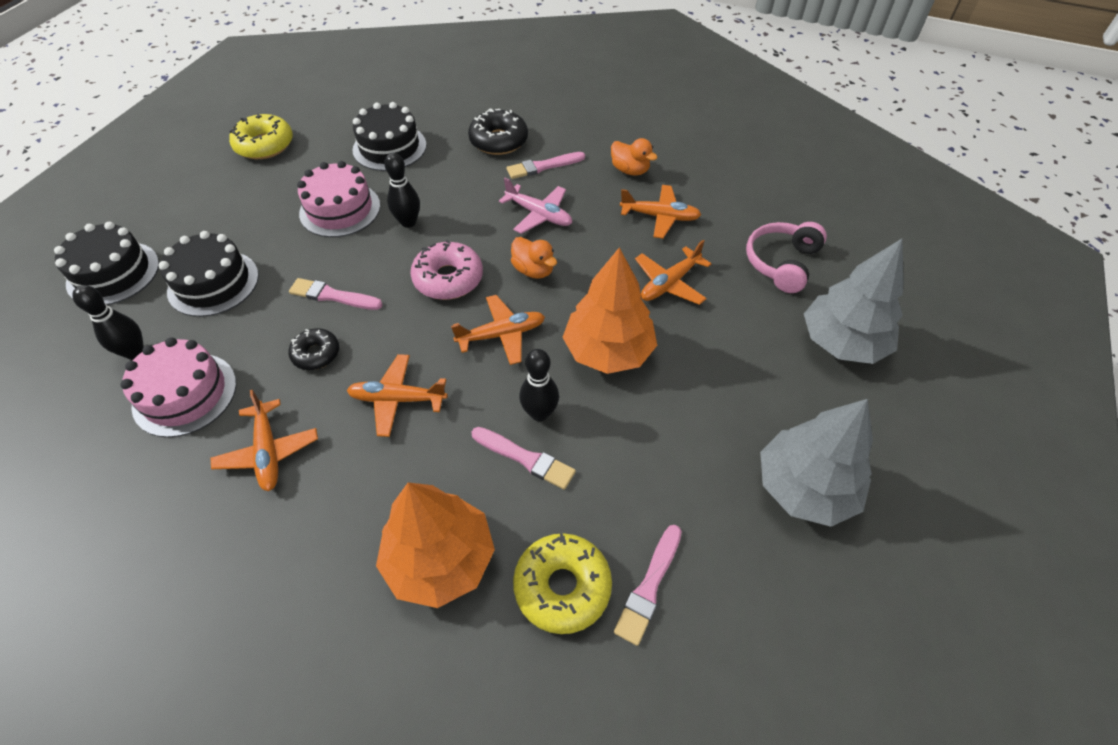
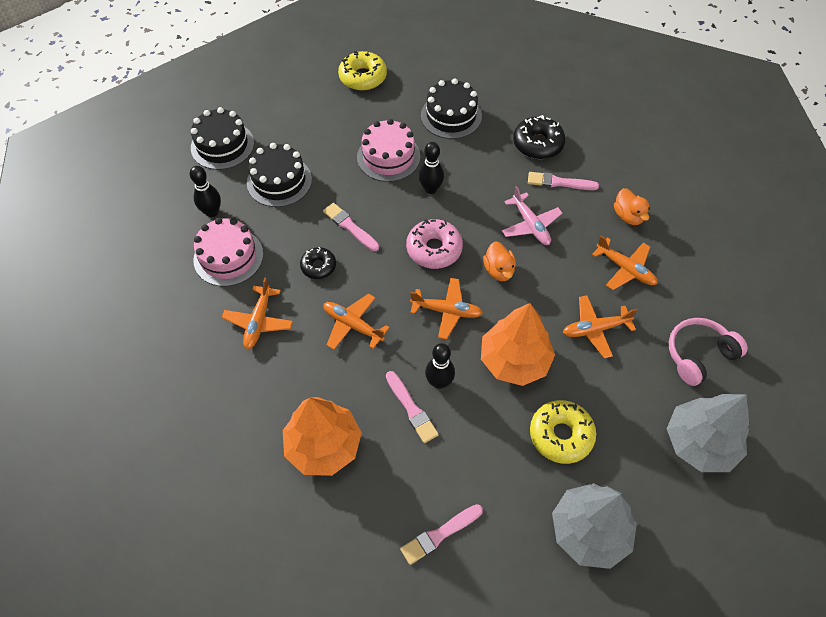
camera: 30 degrees right, 5 degrees up
(562, 586) = (386, 504): yellow donut -> yellow donut (561, 435)

